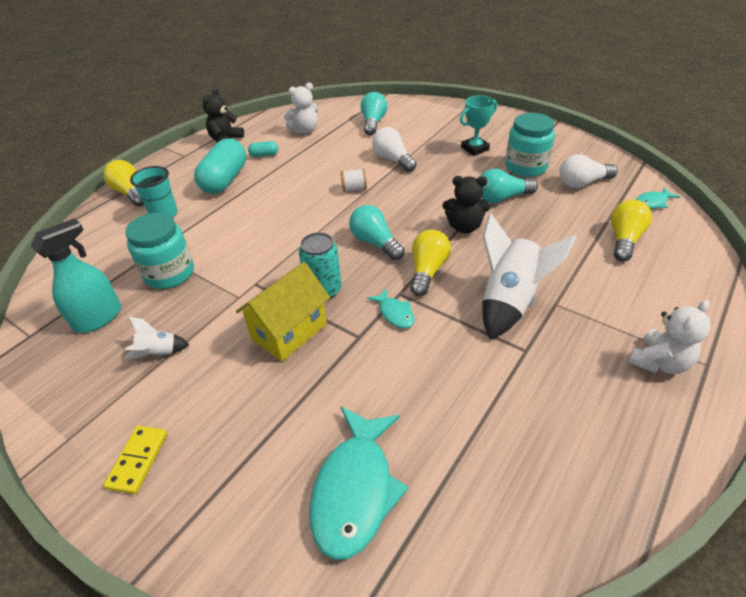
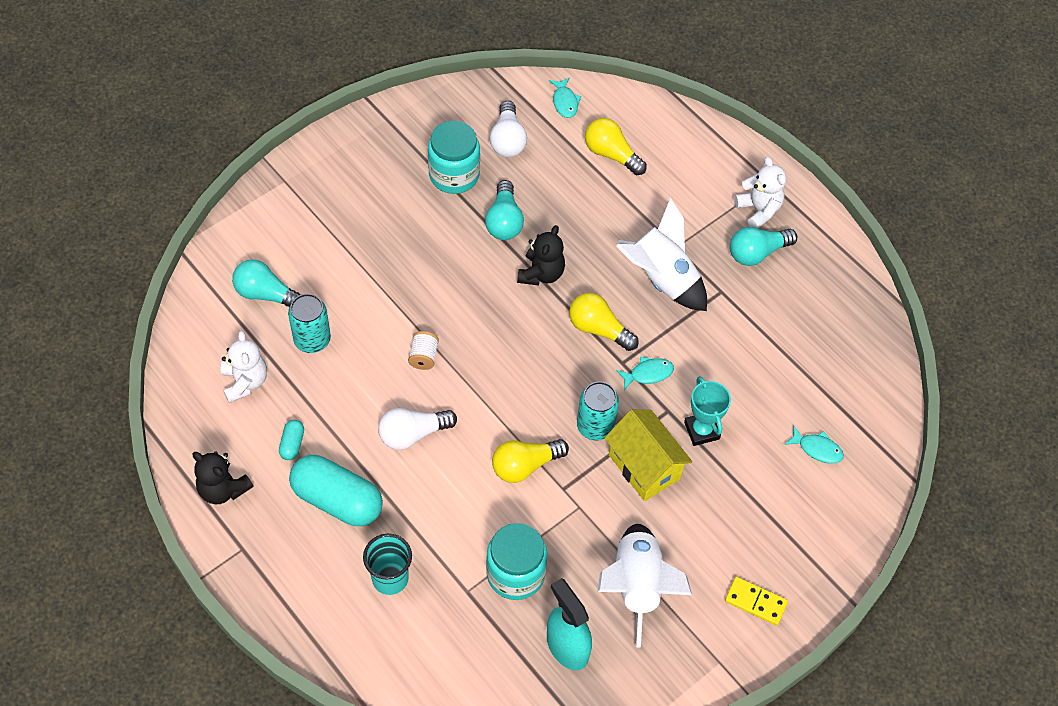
camera: 80 degrees left, 15 degrees up
(130, 193) = (318, 622): yellow light bulb -> yellow light bulb (525, 466)
(158, 353) = (637, 586): white rocket -> white rocket, size x2.06
(347, 144) = (312, 340): none -> turquoise can
(355, 489) = (817, 449): turquoise fish -> turquoise fish, size x0.48
(375, 242) = (536, 362): turquoise light bulb -> turquoise light bulb (757, 253)
(393, 159) = (375, 299): white light bulb -> white light bulb (413, 434)
(475, 149) = (391, 207): turquoise trophy -> turquoise trophy (701, 430)

